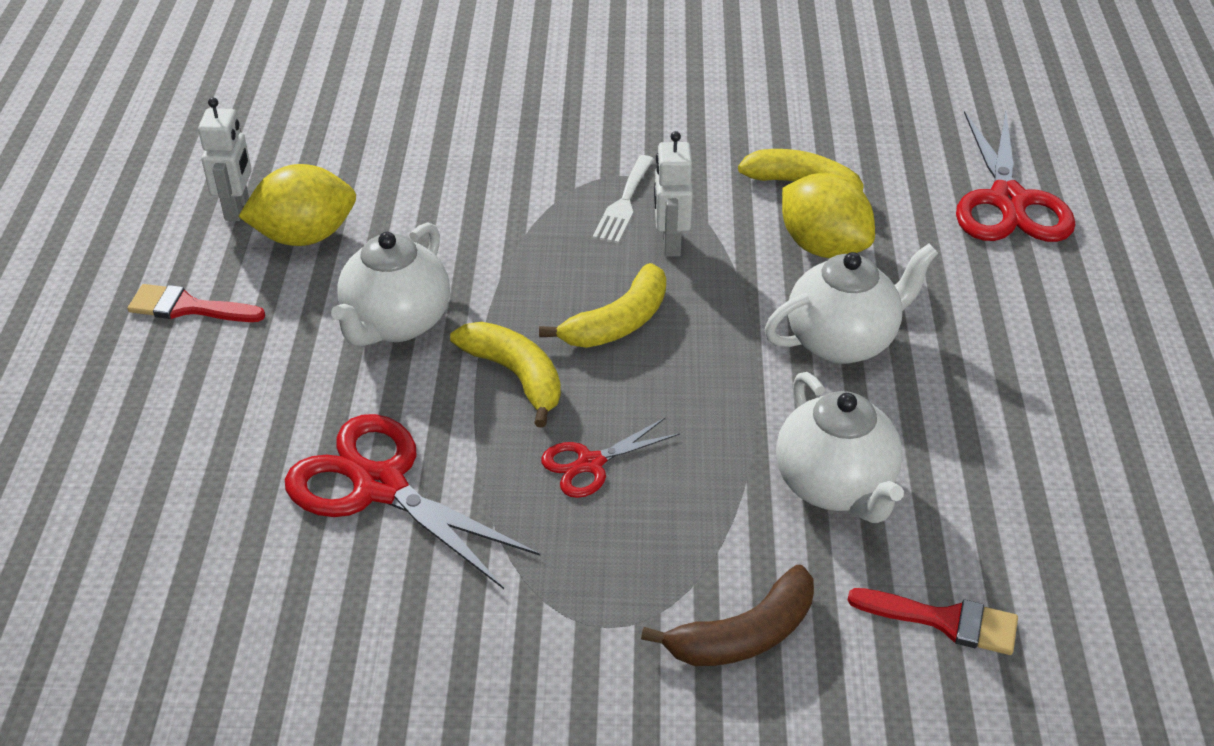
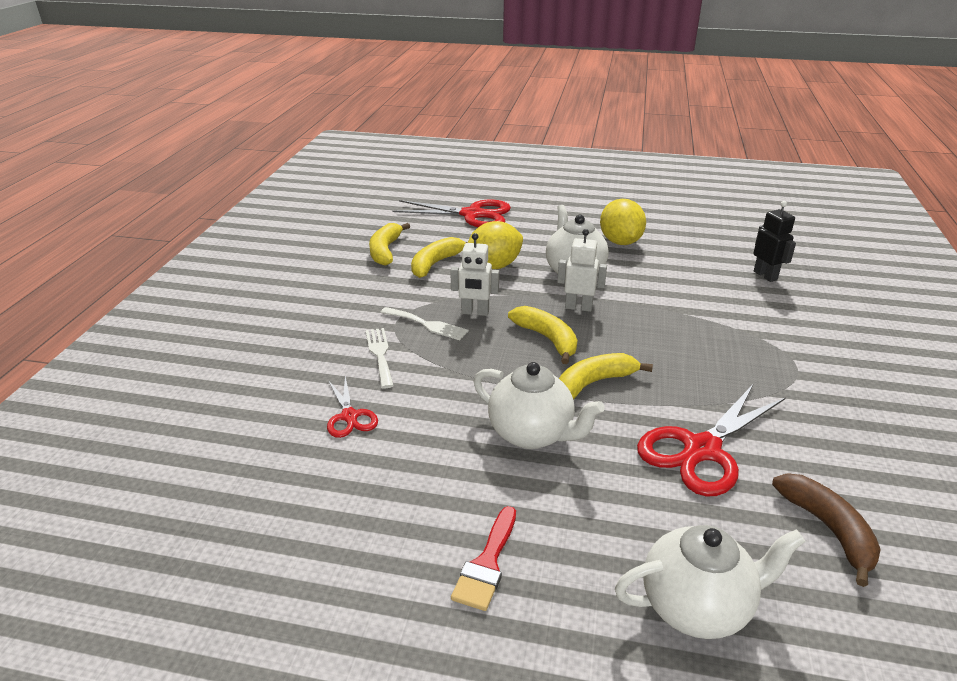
camera: 80 degrees left, 10 degrees down
(237, 209) = (348, 528): white robot -> white robot (578, 307)
(305, 236) = (408, 482): yellow lemon -> yellow lemon (620, 242)
(541, 175) = (380, 354): none -> white fork
(590, 464) = (673, 361): red scissors -> red scissors (349, 416)
(744, 635) = (790, 327): brown banana -> brown banana (828, 529)
(824, 131) = (385, 251): none -> yellow banana
(835, 487) = (684, 289): white teapot -> white teapot (697, 606)
(945, 621) = (765, 275): red brush -> black robot

